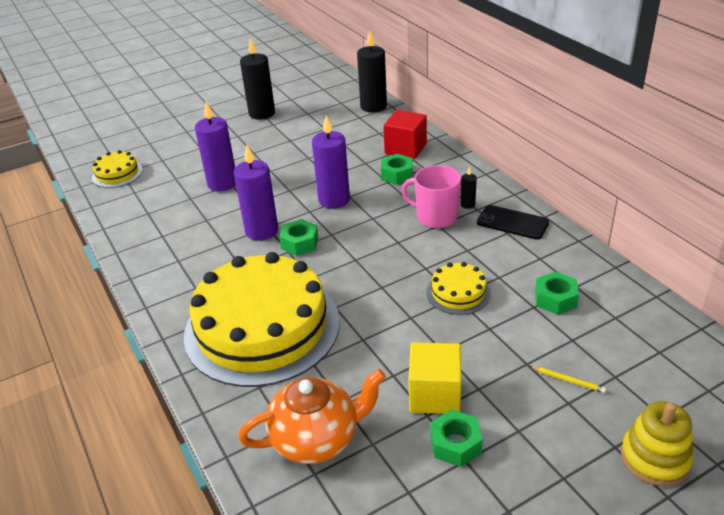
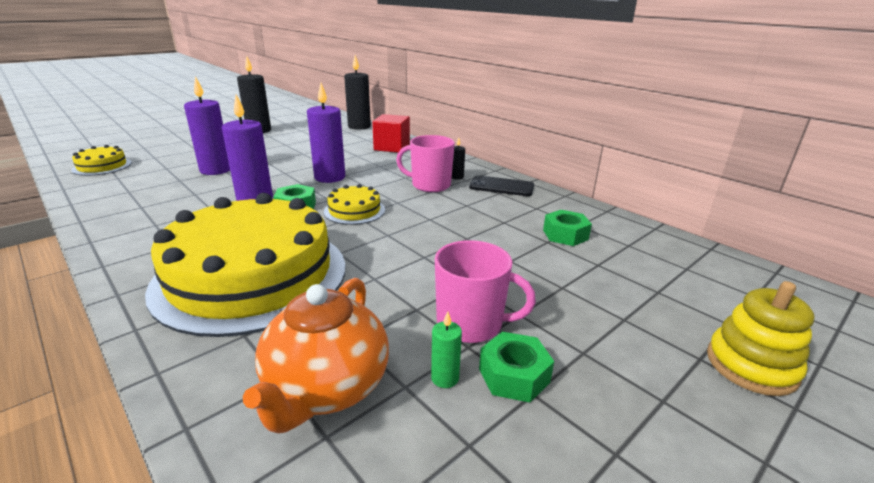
camera: 15 degrees left, 10 degrees down
(317, 439) = (326, 389): orange teapot -> orange teapot turned 135 degrees clockwise
(397, 174) = (387, 161): green nut -> none
(403, 440) = (445, 378): none -> green candle
(435, 394) = (471, 324): yellow cube -> pink mug
(458, 292) = (468, 235): yellow cake -> yellow cake (354, 210)
(568, 380) = (612, 298): yellow pencil -> none

